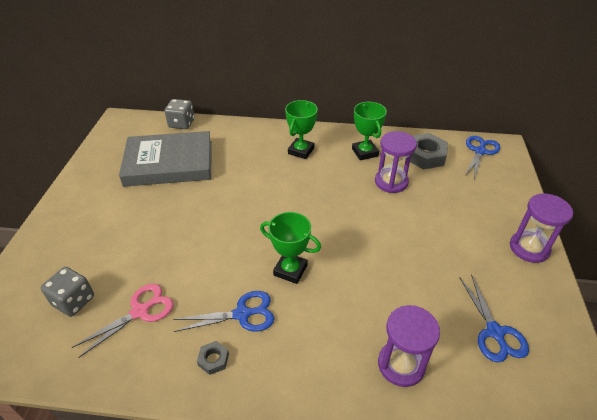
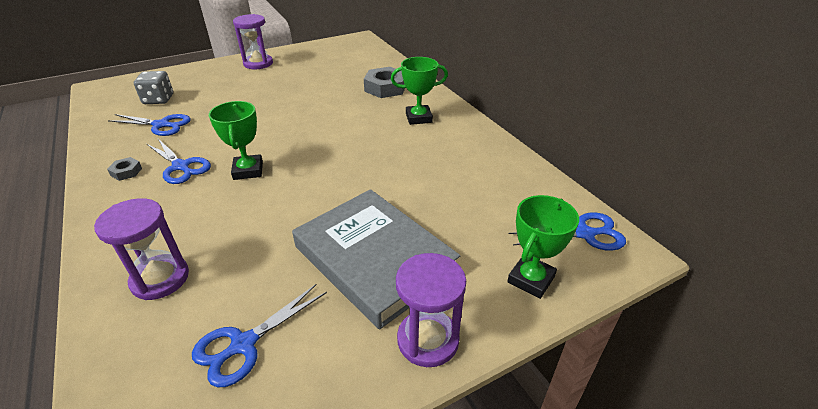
camera: 55 degrees right, 5 degrees down
(140, 311) = (161, 125): pink scissors -> blue scissors
(169, 163) = (330, 73): grey book -> grey book (374, 259)
(181, 123) = (385, 58): grey dice -> none
(365, 152) = (463, 152): green trophy -> green trophy (531, 279)
(391, 182) = (434, 184): purple hourglass -> purple hourglass (258, 63)
(425, 156) = (513, 192): grey nut -> grey nut (385, 88)

